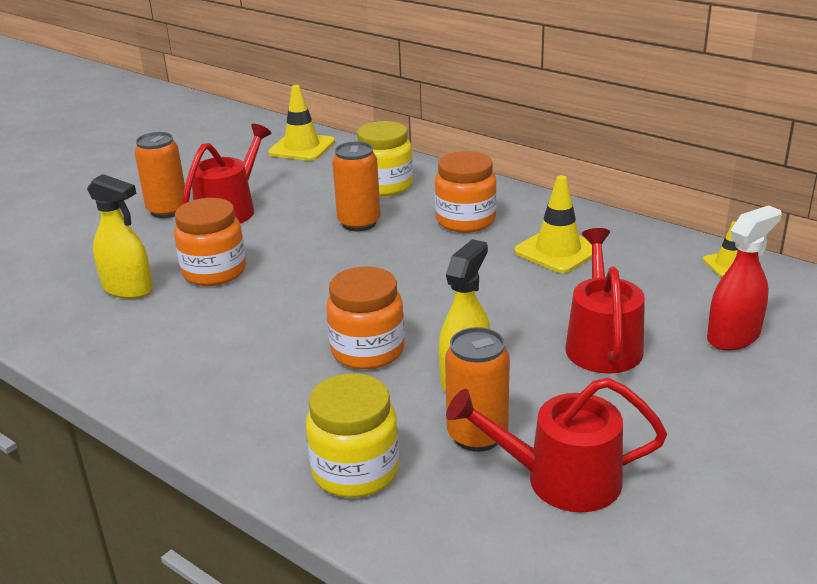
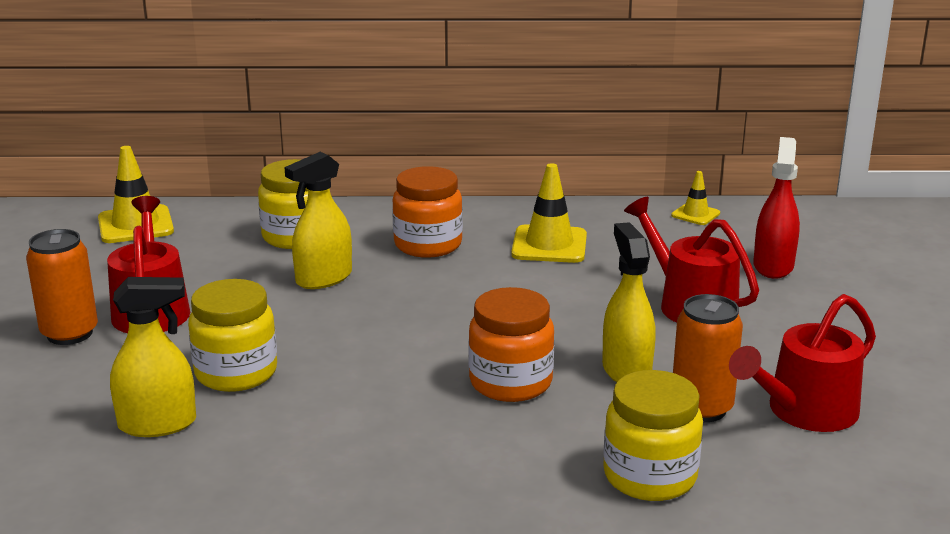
camera: 40 degrees left, 5 degrees down
(214, 272) = (236, 373): orange jar -> yellow jar
(359, 223) = (323, 278): orange can -> yellow spray bottle

